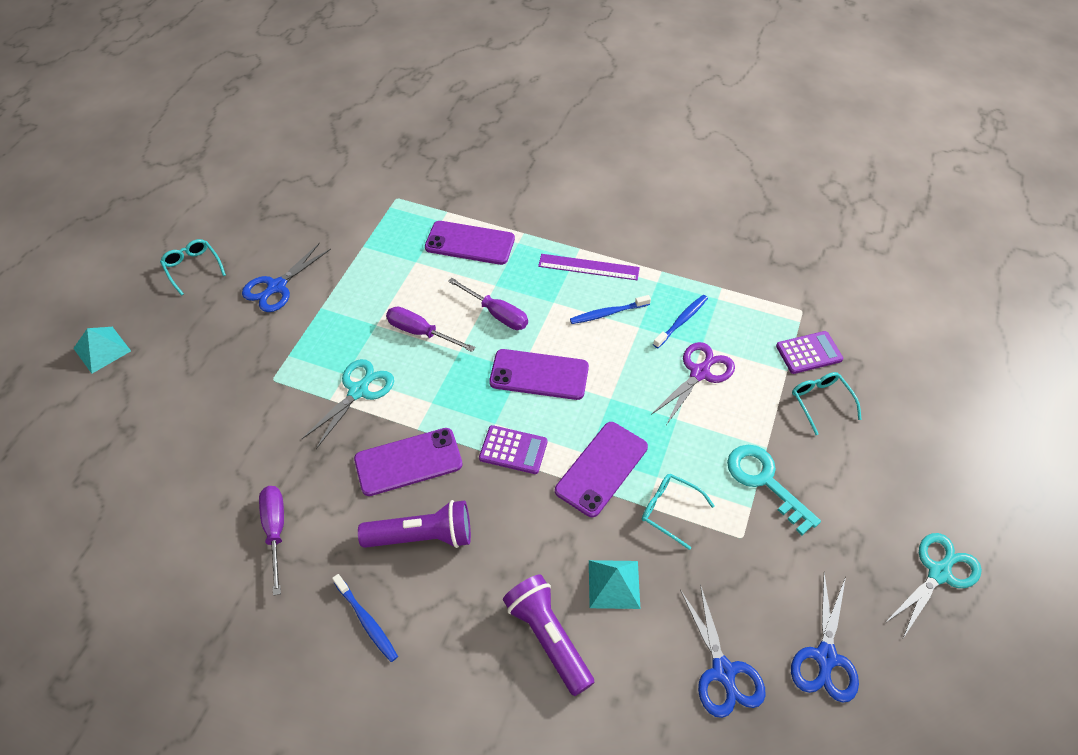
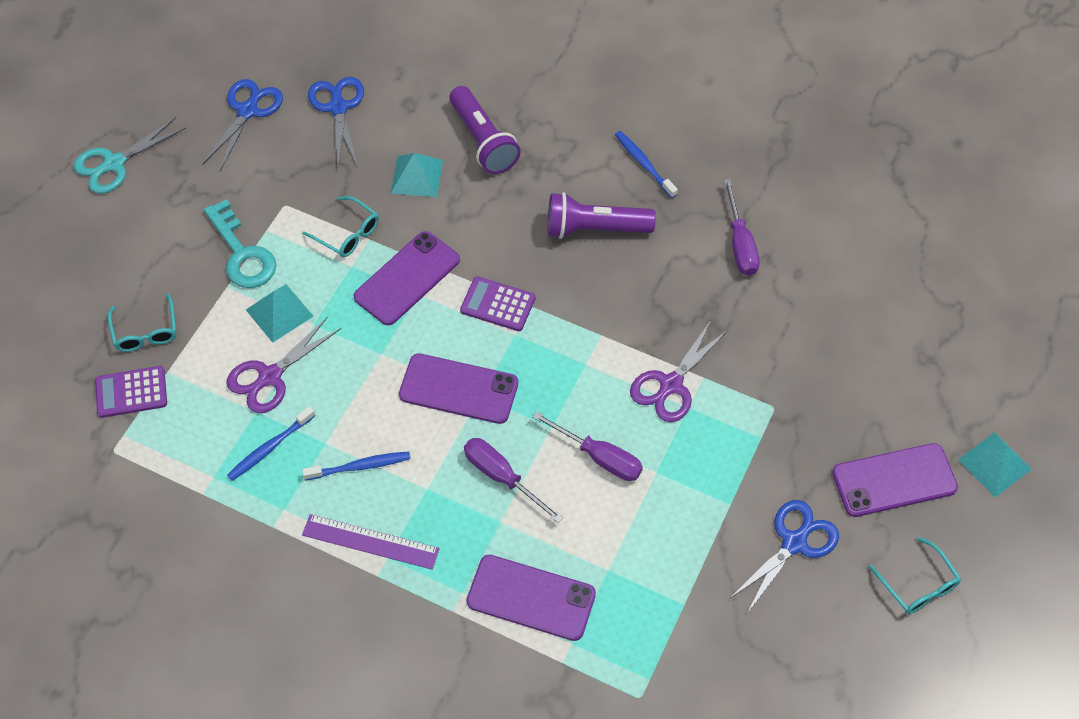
camera: 175 degrees left, 5 degrees up
(359, 390) = (670, 385): turquoise scissors -> purple scissors
(408, 462) = (610, 300): purple phone -> purple phone (894, 480)
(710, 427) = (279, 313): none -> turquoise pyramid

